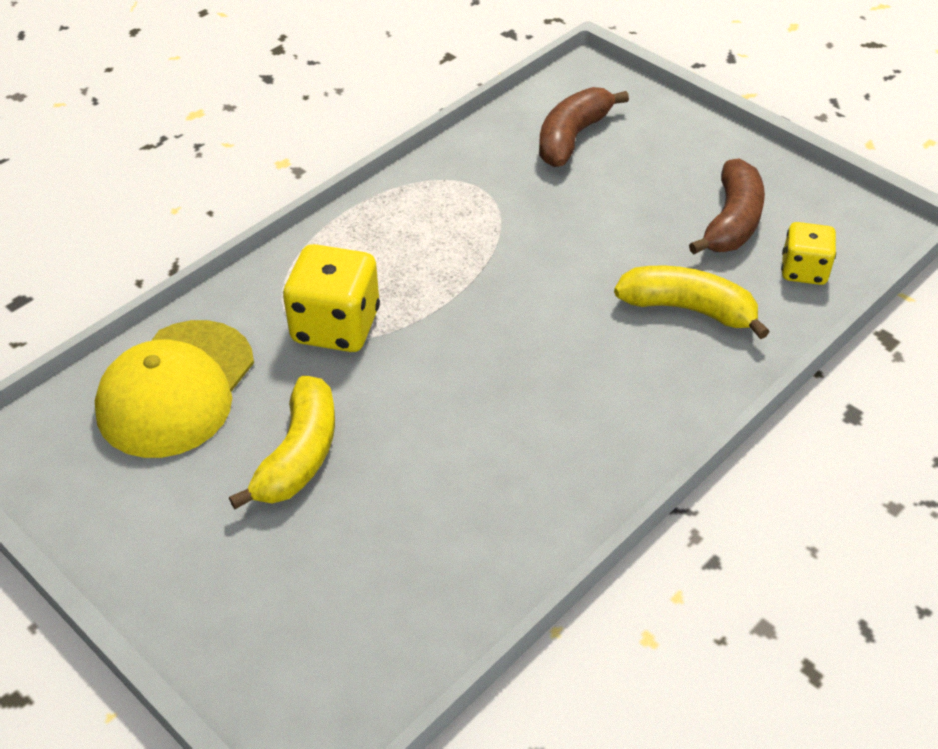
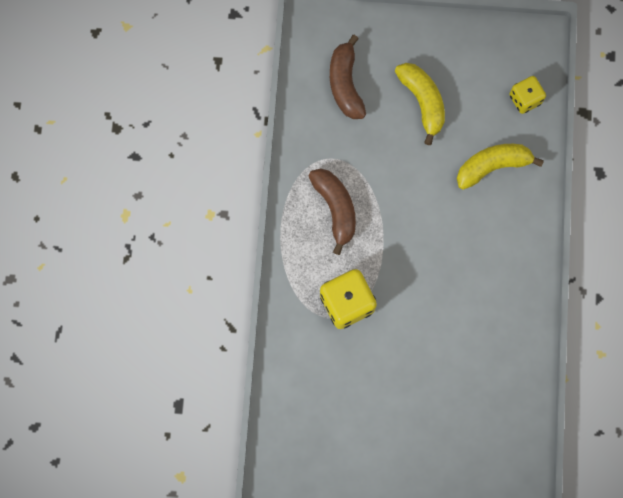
camera: 40 degrees left, 30 degrees up
(176, 389) = (312, 394): yellow cap -> none
(299, 455) = (399, 384): yellow banana -> yellow banana (422, 102)
(732, 222) = (469, 89): brown banana -> brown banana (335, 209)

